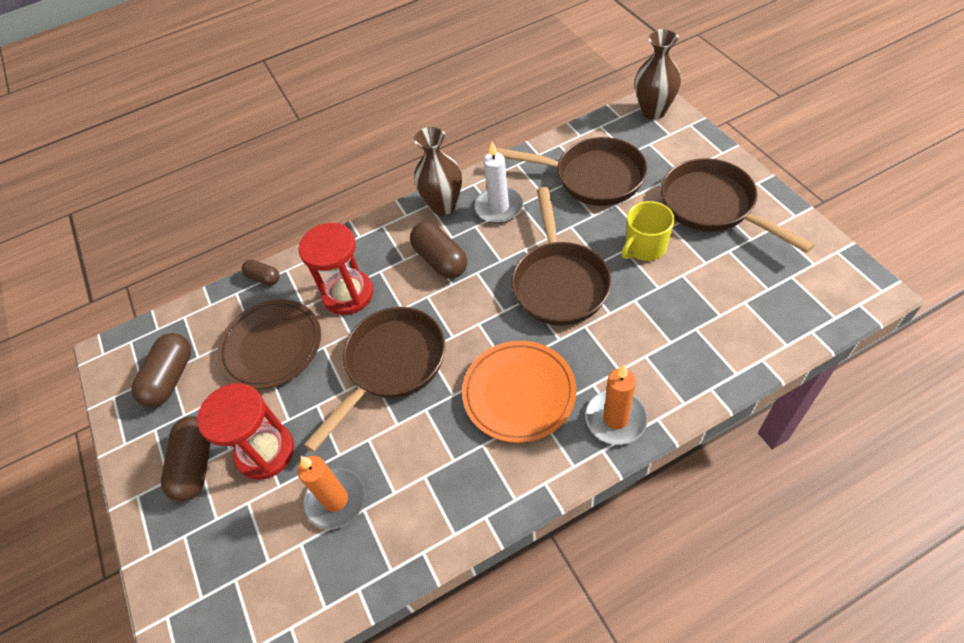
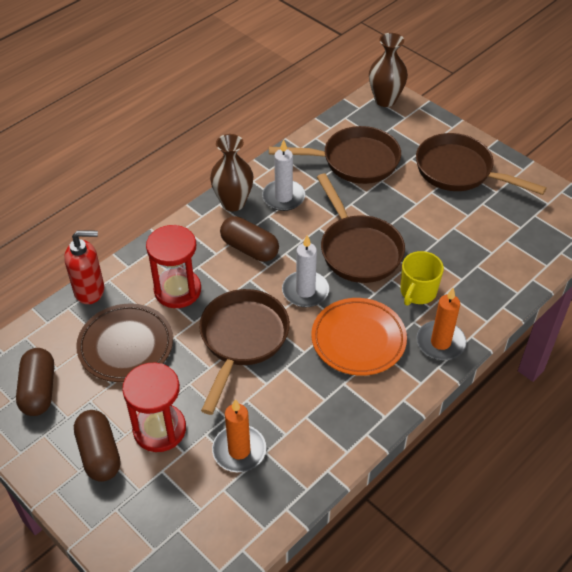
camera: 25 degrees left, 5 degrees down
(264, 278) = (90, 290): brown capsule -> red soap dispenser
(481, 321) = (305, 291): none -> white candle
(645, 247) = (417, 211): yellow mug -> yellow mug (417, 292)

